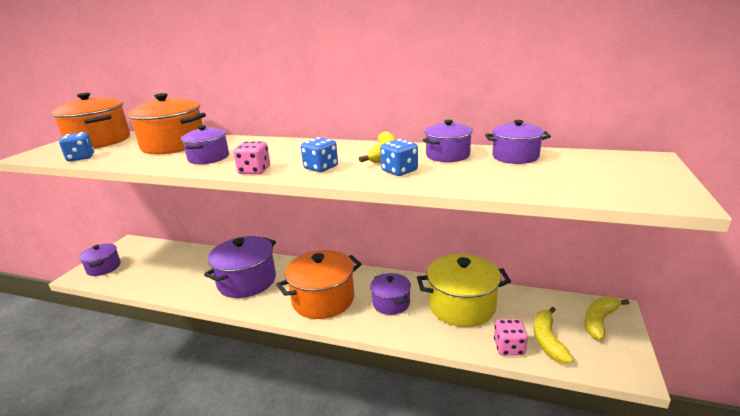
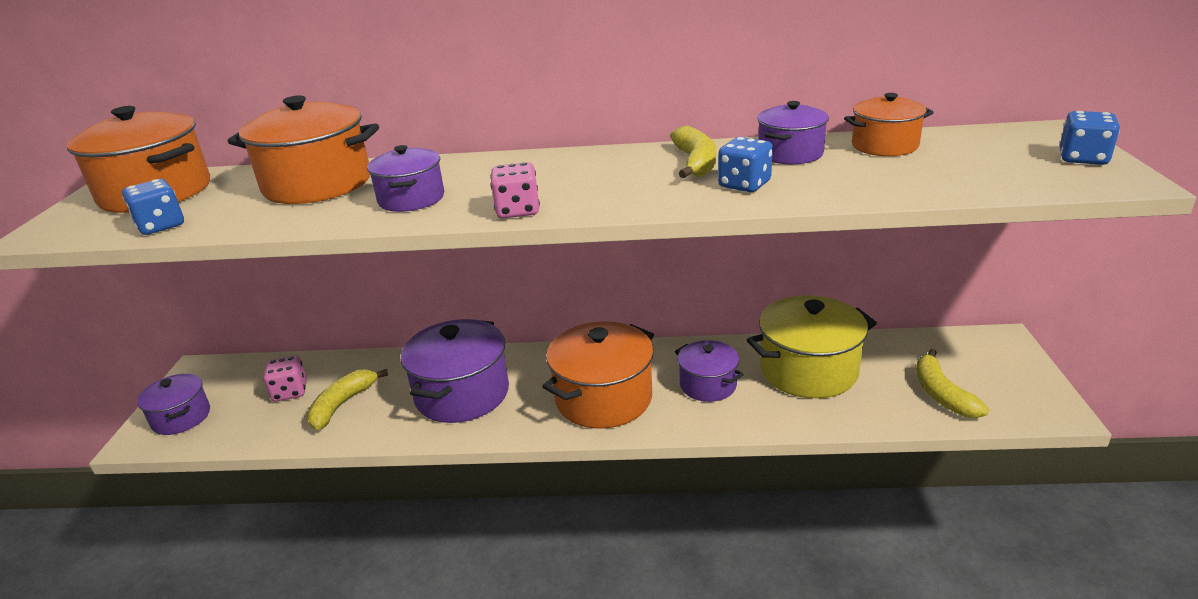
camera: 15 degrees left, 5 degrees up
(321, 167) = (620, 193): blue dice -> blue dice (1083, 158)
(509, 347) = (898, 412): pink dice -> pink dice (290, 392)
(515, 157) = (884, 146): purple pot -> orange pot
(599, 321) = (991, 357): yellow banana -> yellow banana (342, 404)

